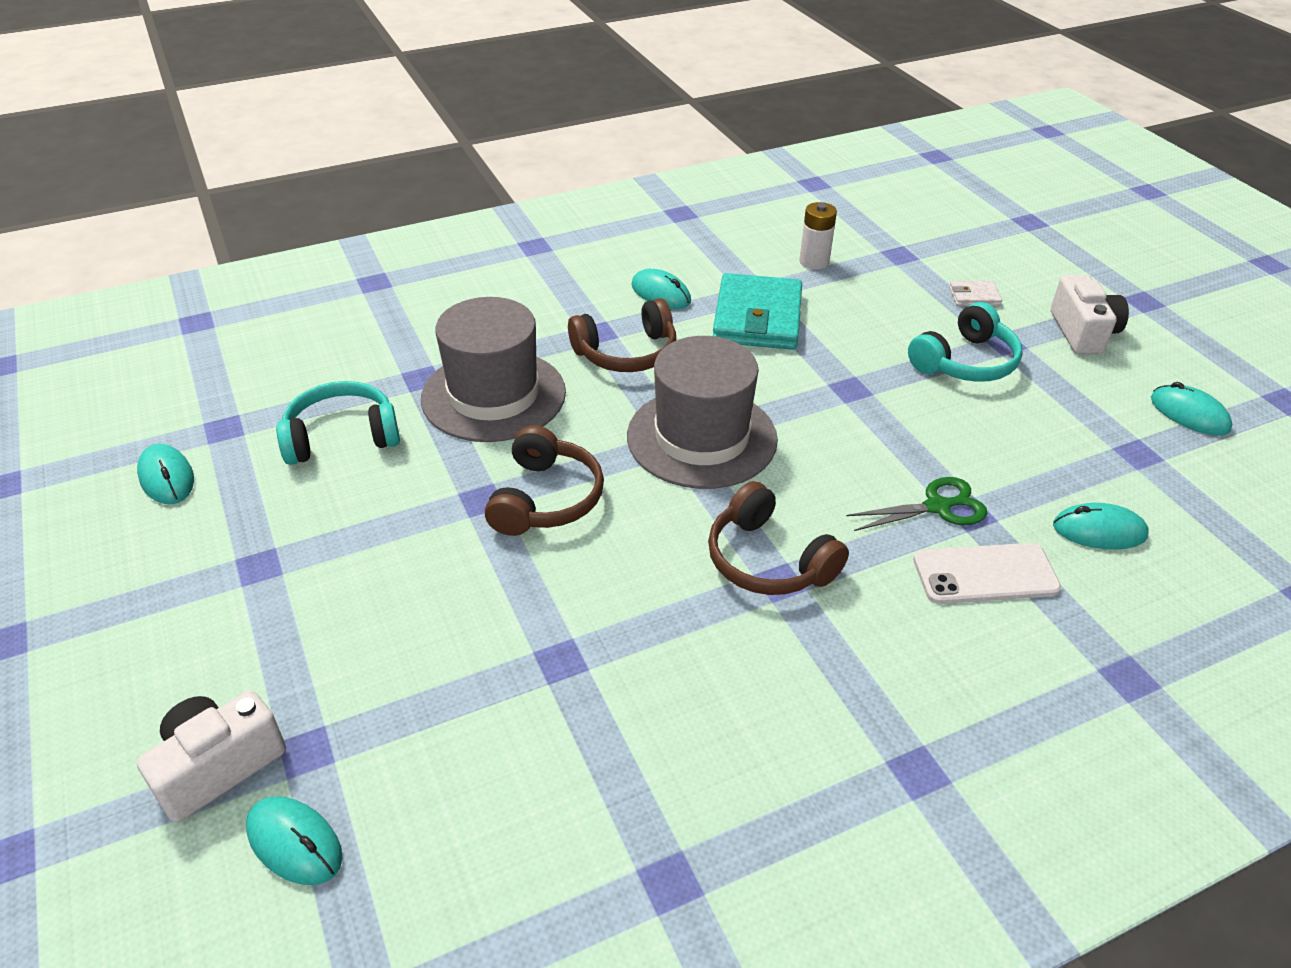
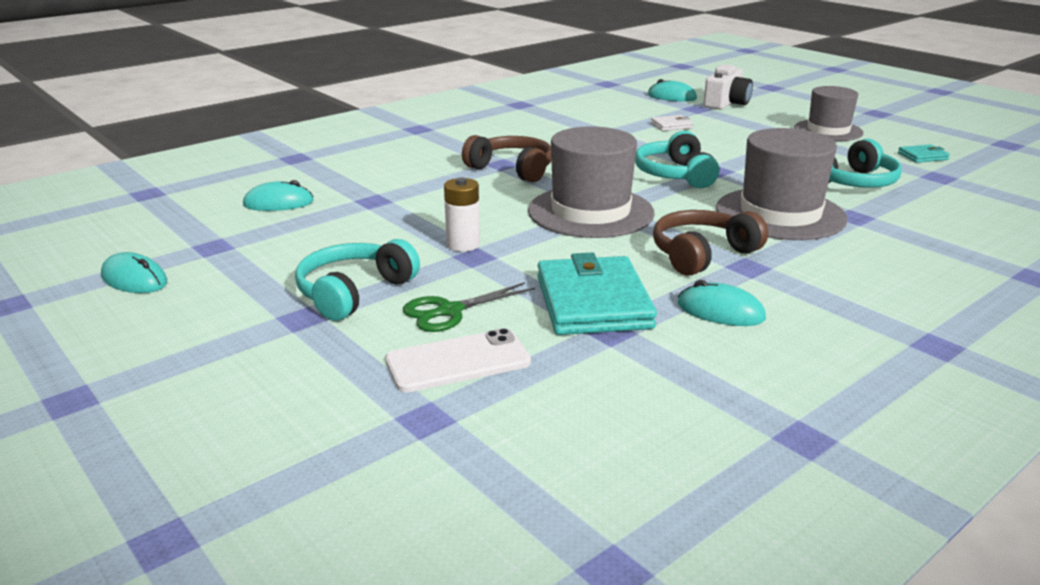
camera: 165 degrees right, 15 degrees down
(167, 478) = (922, 156): turquoise mouse -> turquoise wallet
(185, 587) = (828, 130): none -> grey hat
(546, 499) = (675, 174): brown headphones -> turquoise headphones
(814, 262) = (552, 384): white battery -> white battery (463, 244)
(937, 507) = (398, 200): green scissors -> green scissors (450, 311)
(974, 296) = (323, 368): white wallet -> white wallet (671, 125)
(985, 574) = (369, 179): white phone -> white phone (458, 361)
(1082, 332) = (195, 343): white camera -> none

